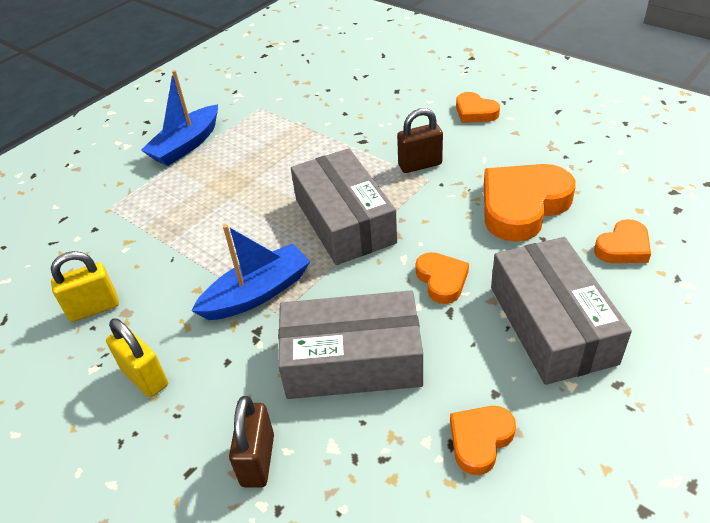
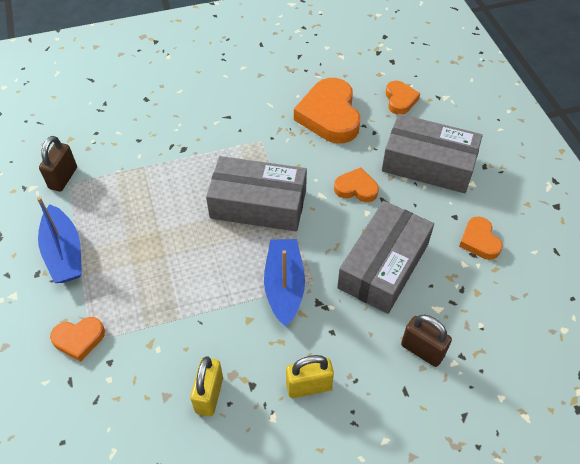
camera: 60 degrees left, 10 degrees up
(420, 165) = (242, 136): brown padlock -> brown padlock (63, 178)
(475, 112) = (218, 78): orange heart -> orange heart (79, 339)

